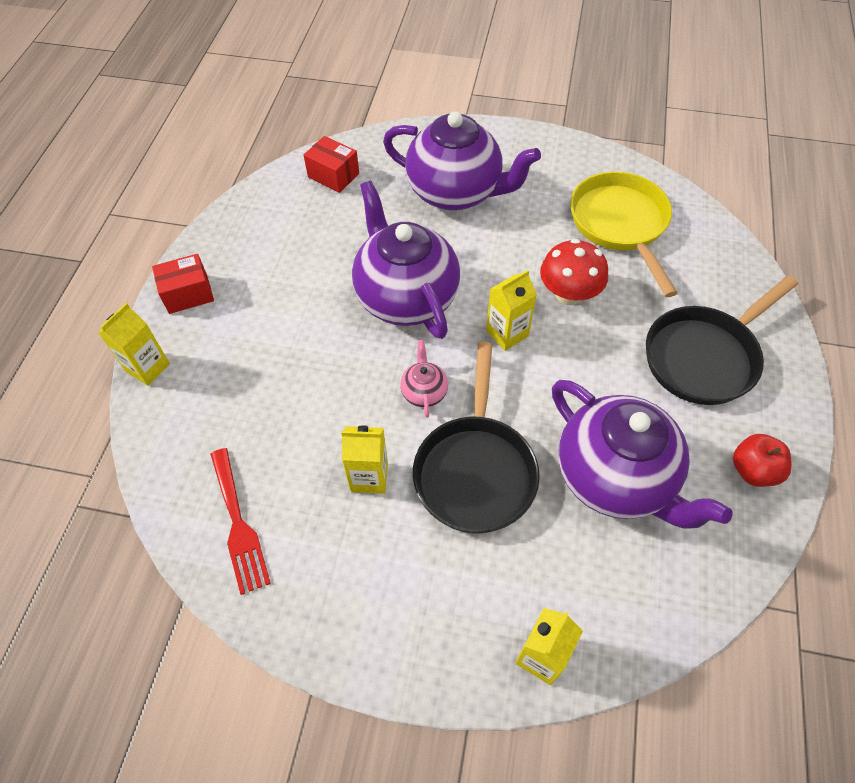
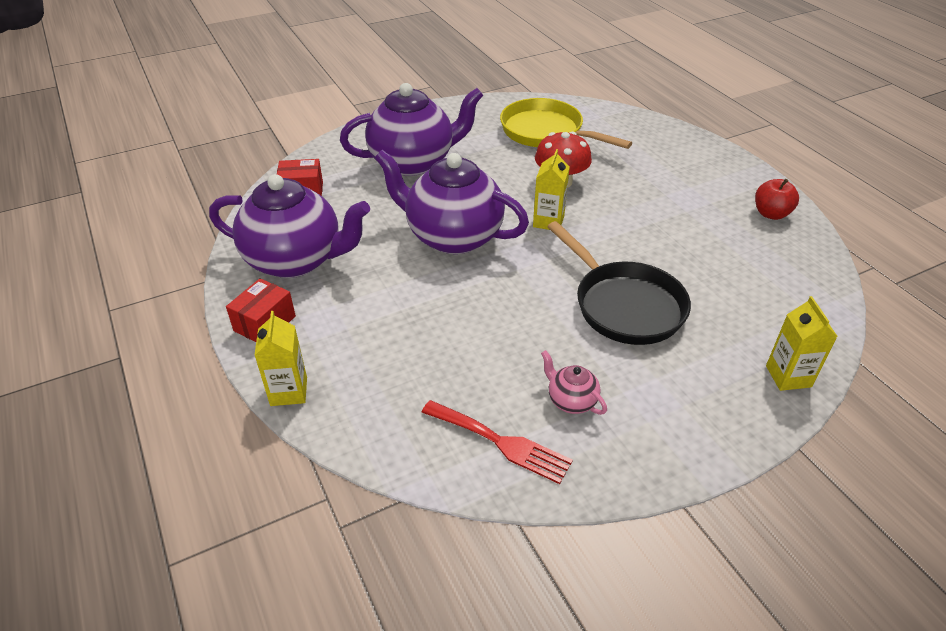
camera: 40 degrees left, 15 degrees down
(369, 477) = (560, 352): yellow carton -> none
(424, 392) = (535, 282): pink teapot -> pink teapot (571, 400)
(615, 477) = (708, 259): purple teapot -> purple teapot (296, 260)
(704, 357) = (677, 174): black pan -> none

